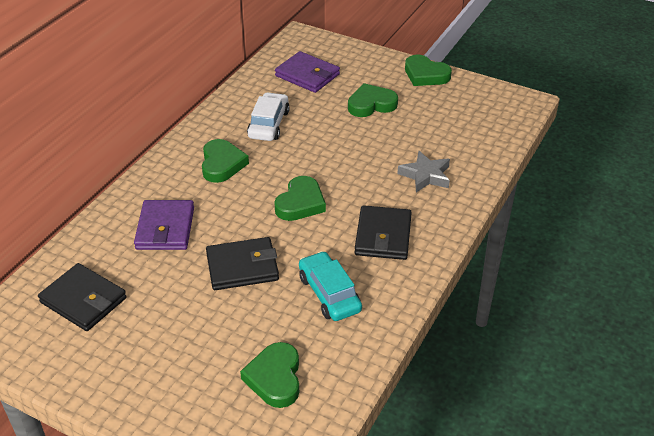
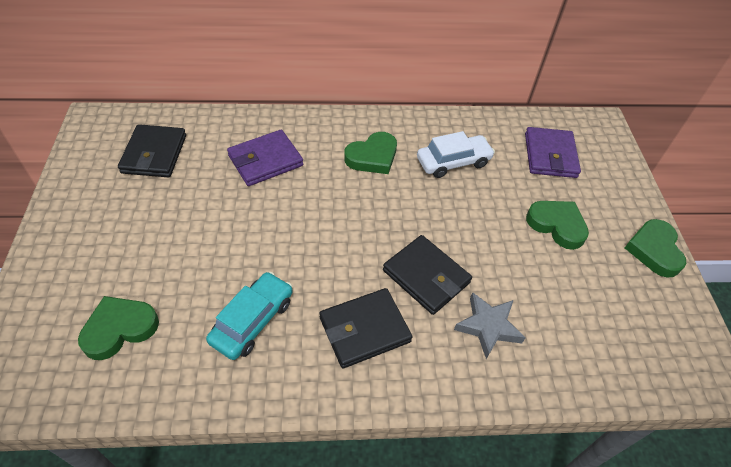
camera: 55 degrees right, 10 degrees up
(242, 267) = (250, 235): black wallet -> black wallet (426, 276)
(300, 203) = (363, 237): green heart -> none

